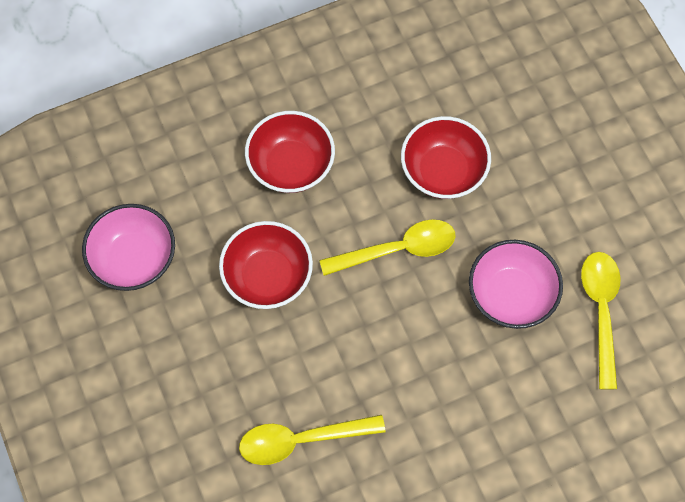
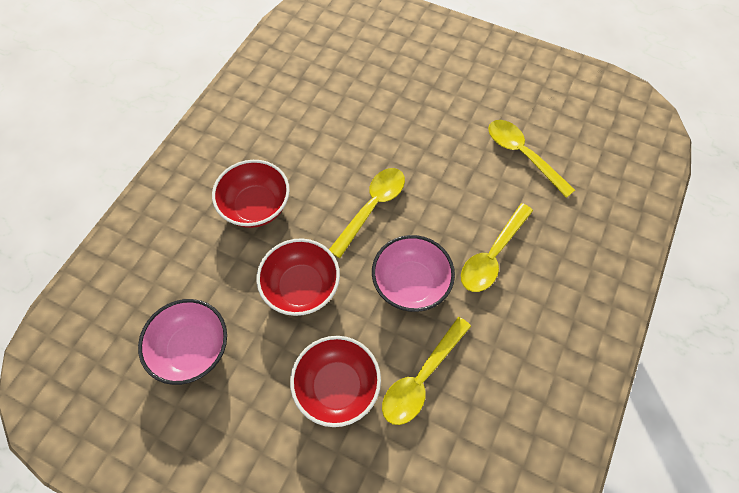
camera: 40 degrees left, 5 degrees down
(443, 171) = (357, 143): red bowl -> red bowl (337, 386)
(469, 386) = (492, 255): none -> yellow spoon
(511, 295) = (464, 183): pink bowl -> pink bowl (411, 284)

